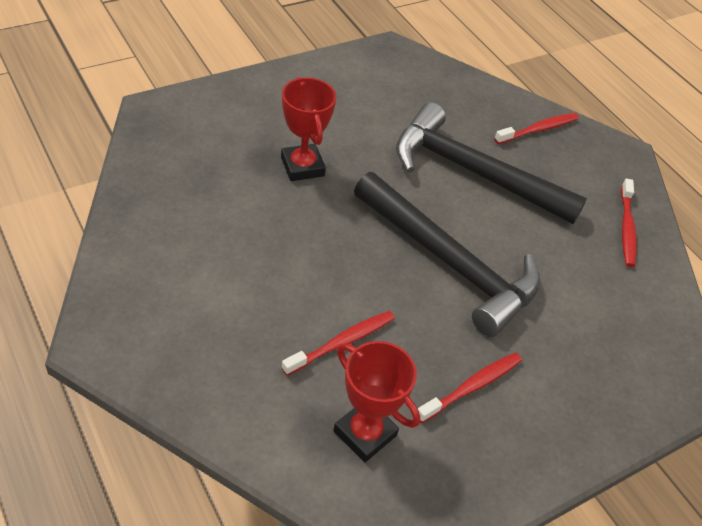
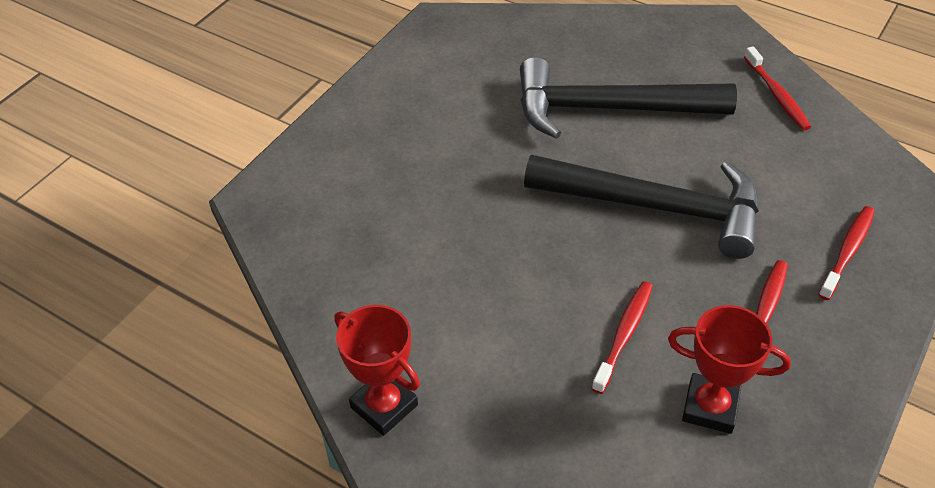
camera: 20 degrees left, 0 degrees up
(302, 166) = (450, 183): red trophy -> red trophy (384, 406)
(538, 129) = (632, 38): red toothbrush -> red toothbrush (847, 252)

